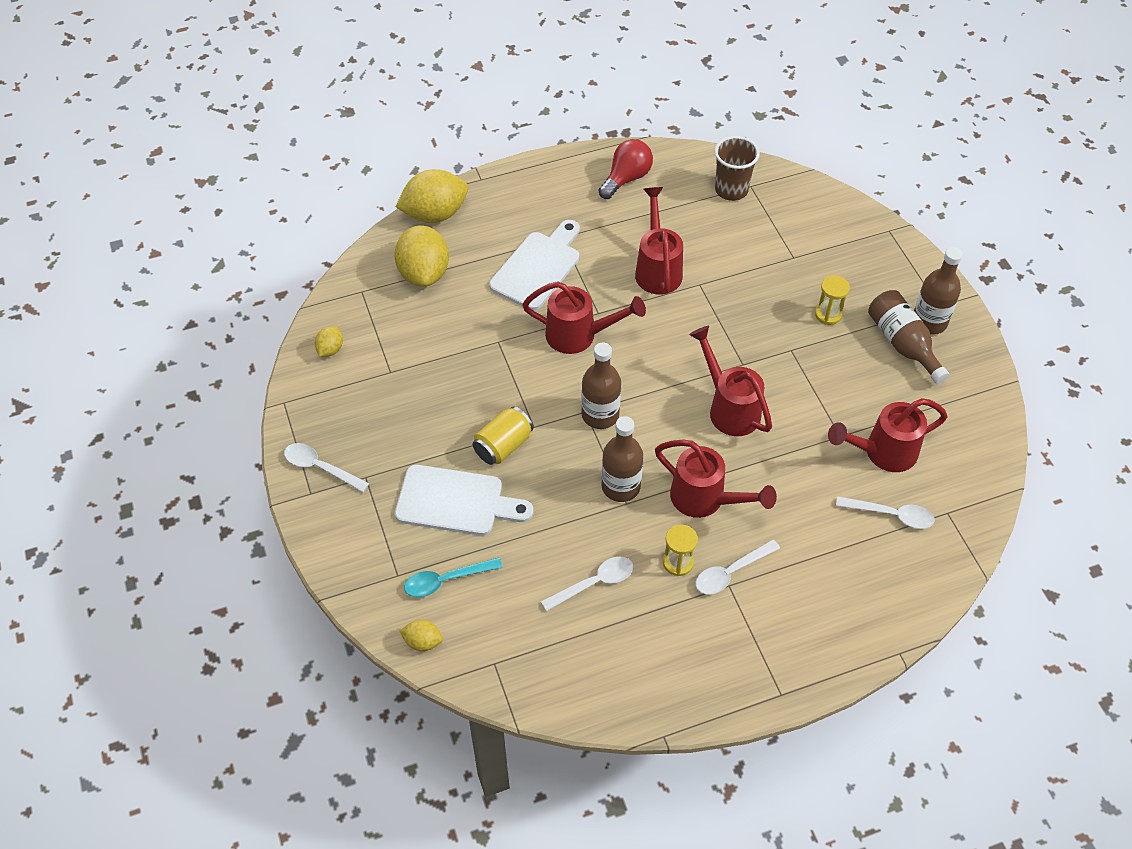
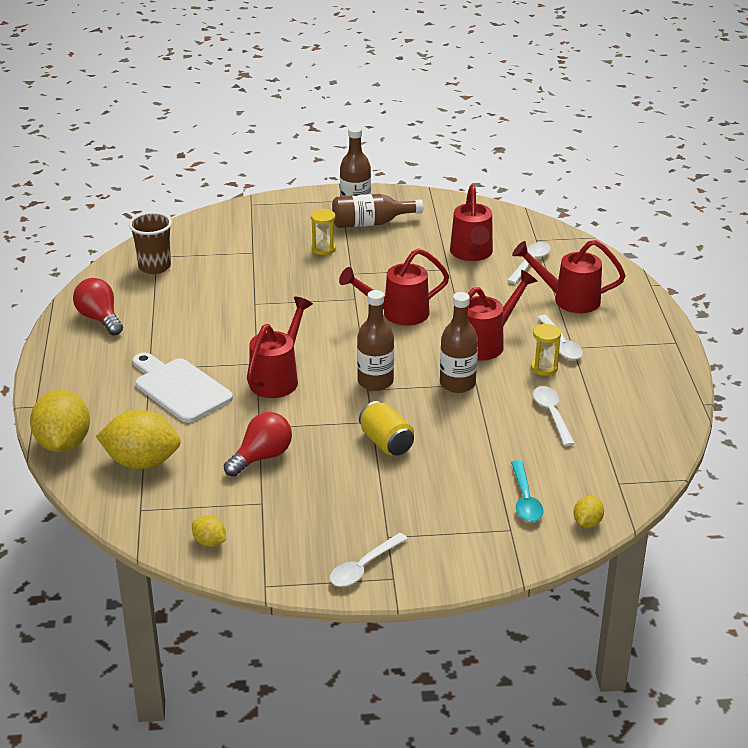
camera: 75 degrees left, 20 degrees down
(454, 355) = (262, 457): none -> red light bulb
(456, 501) = (439, 480): white cutting board -> none
(657, 268) = (223, 321): red watering can -> red watering can (568, 299)

